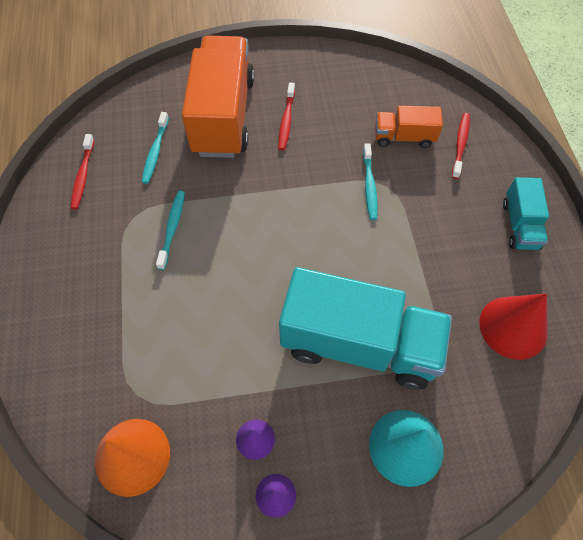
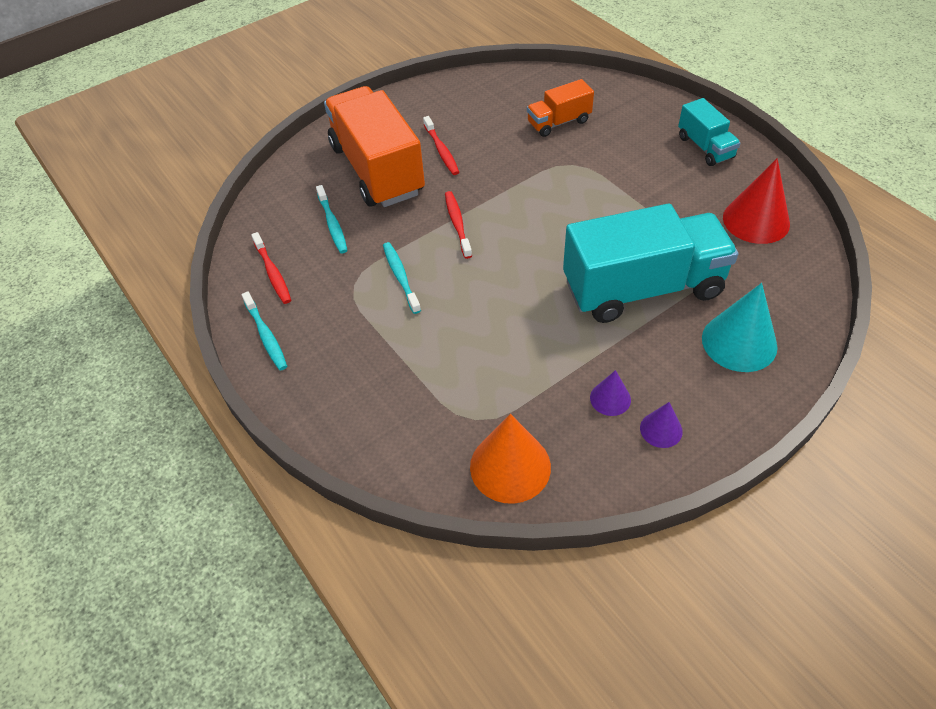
camera: 25 degrees left, 10 degrees down
(369, 186) = (557, 170): turquoise toothbrush -> turquoise toothbrush (266, 336)
(460, 145) = (611, 109): red toothbrush -> red toothbrush (457, 224)

